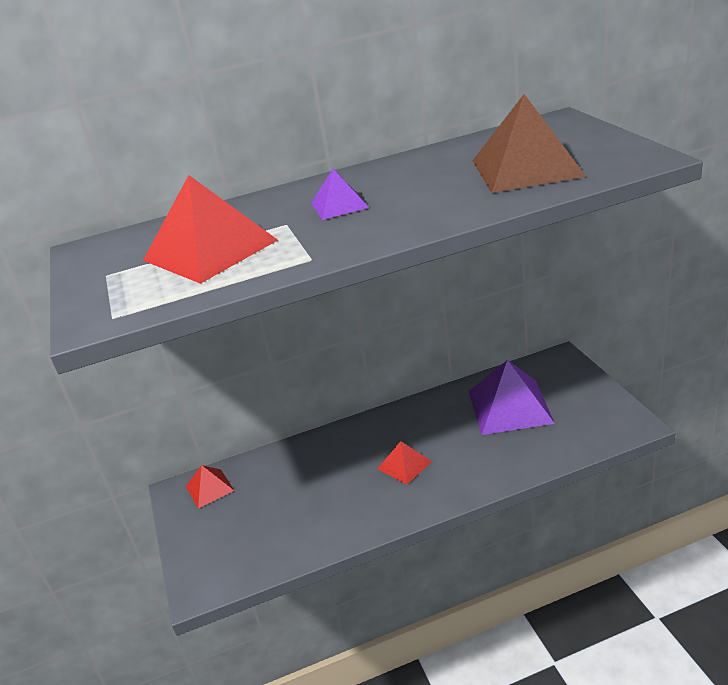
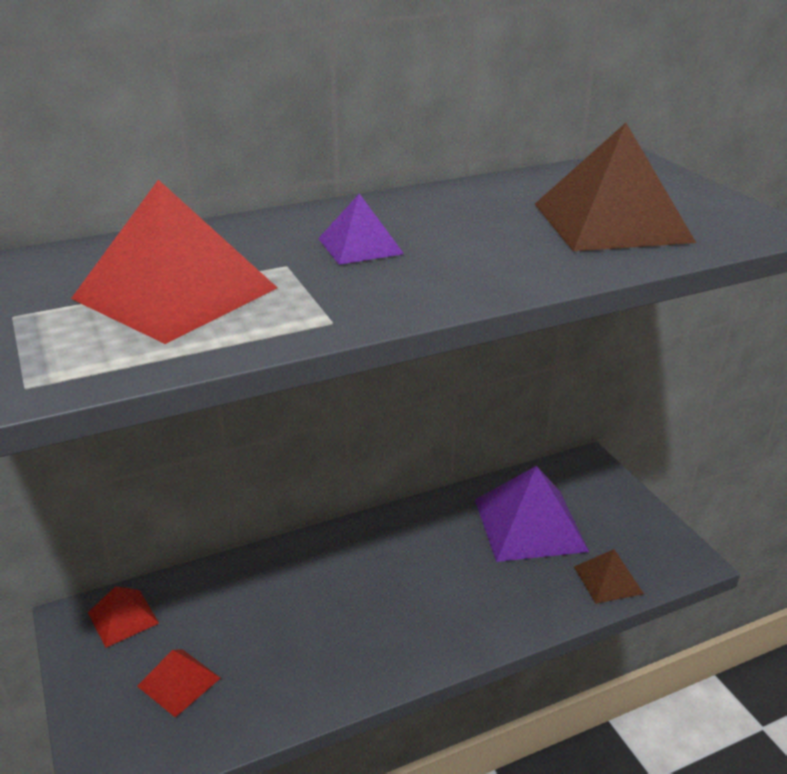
camera: 10 degrees left, 0 degrees up
(404, 465) = (396, 598): red pyramid -> red pyramid (179, 682)
(568, 443) = (608, 580): none -> brown pyramid

